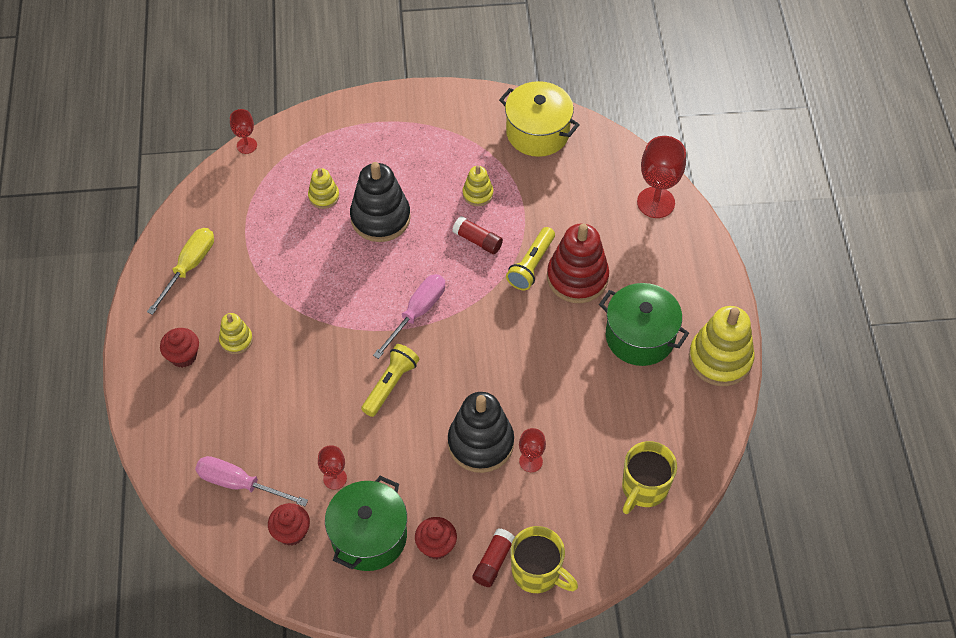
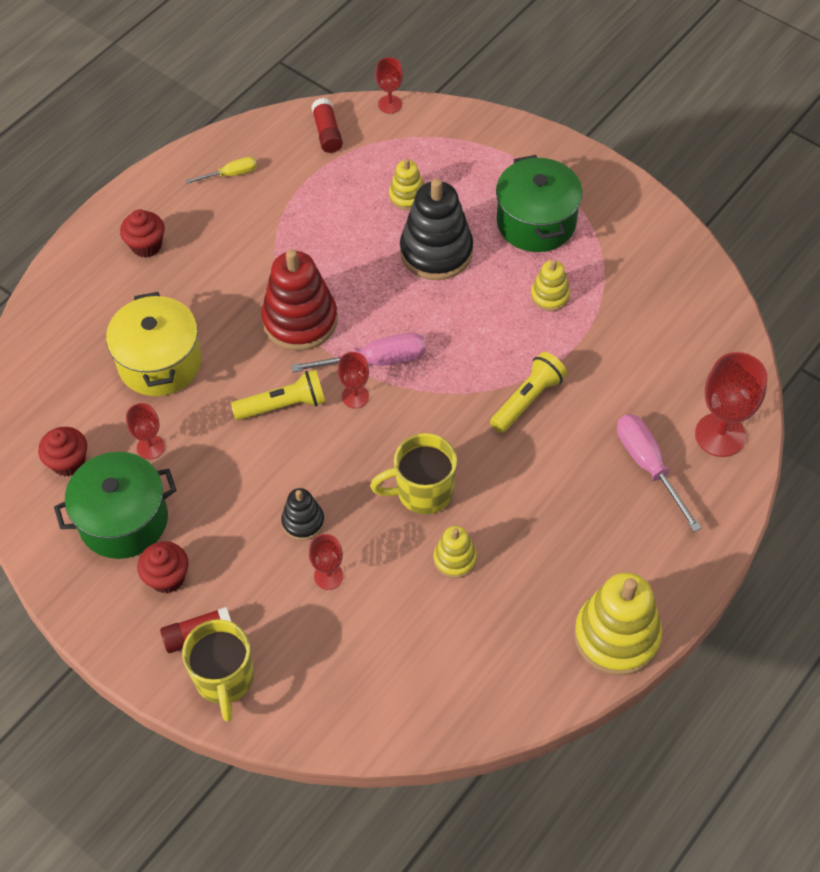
camera: 45 degrees right, 0 degrees up
(189, 267) = (230, 174): yellow screwdriver -> yellow screwdriver, size x0.59
(236, 340) = (201, 265): yellow stacking toy -> yellow stacking toy (455, 559)
(240, 484) = (74, 387): pink screwdriver -> pink screwdriver (648, 466)
(428, 344) = (355, 396): none -> red goblet
(477, 240) = (502, 338): red glue stick -> red glue stick (327, 133)
(480, 443) = (303, 522): black stacking toy -> black stacking toy, size x0.52
(531, 265) = (527, 399): yellow flashlight -> yellow flashlight turned 150 degrees clockwise
(537, 132) = (672, 281): yellow pot -> yellow pot (160, 362)
(577, 278) = (559, 445): red stacking toy -> red stacking toy (300, 320)
(640, 336) = (559, 549): green pot -> green pot (536, 222)
(644, 488) = (403, 692): yellow mug -> yellow mug (422, 491)

